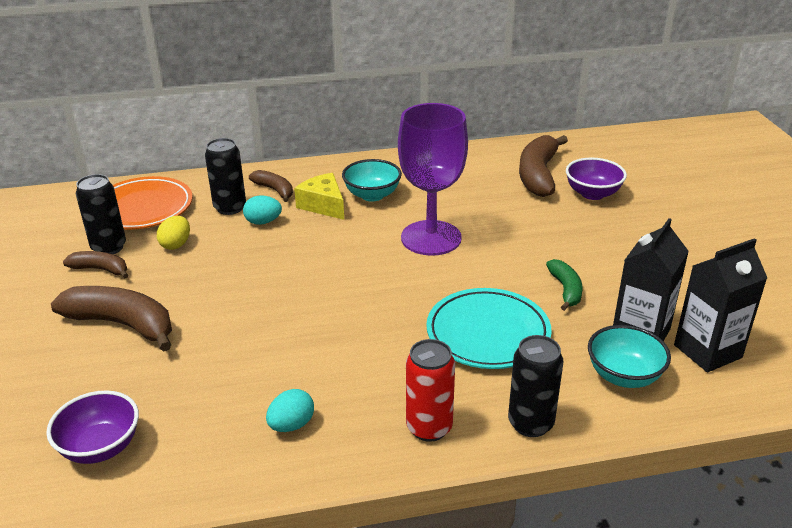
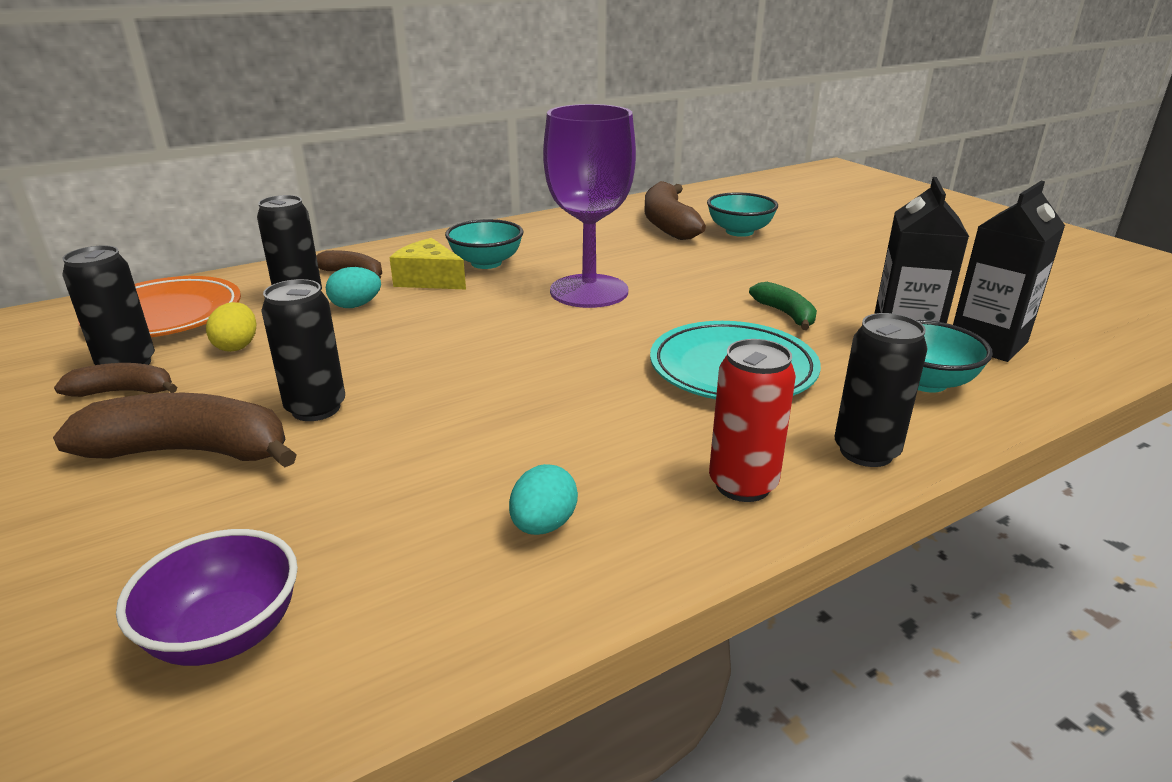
camera: 20 degrees left, 5 degrees down
(202, 307) = (316, 408): none -> black can
(592, 194) = (739, 231): purple bowl -> turquoise bowl

